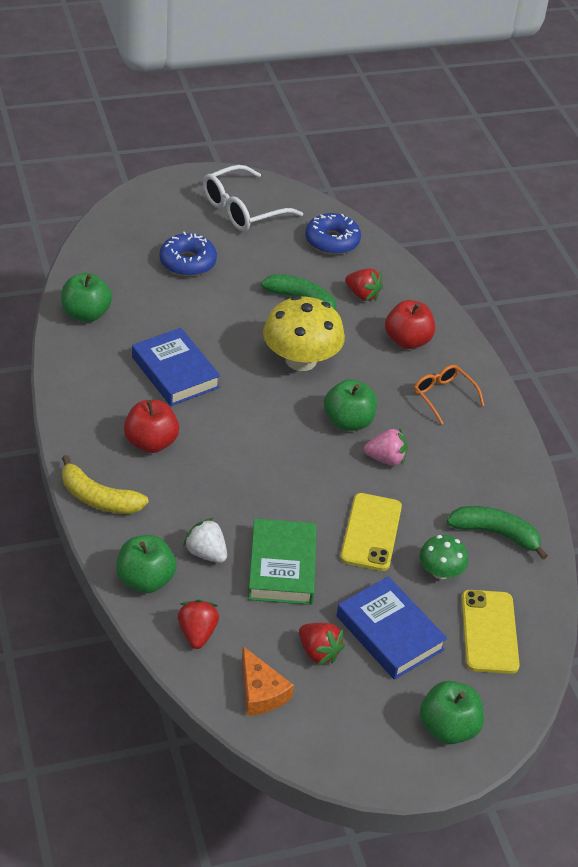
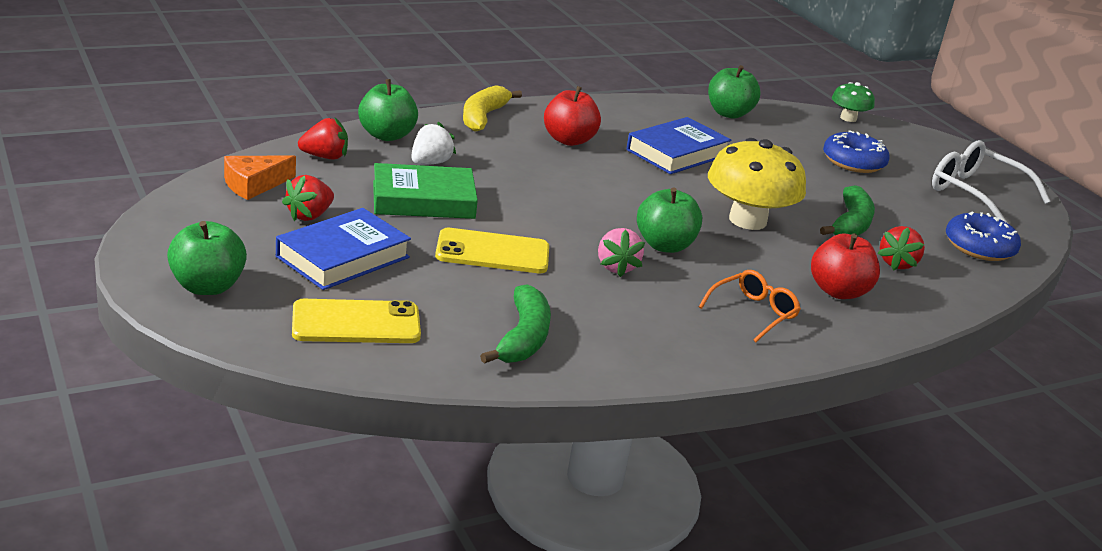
camera: 80 degrees right, 15 degrees down
(440, 571) = (445, 294): green mushroom -> green mushroom (848, 118)

